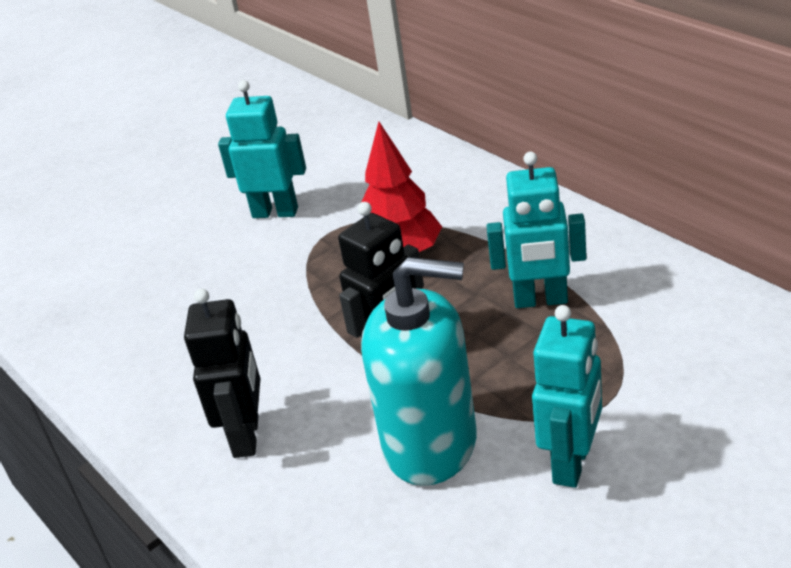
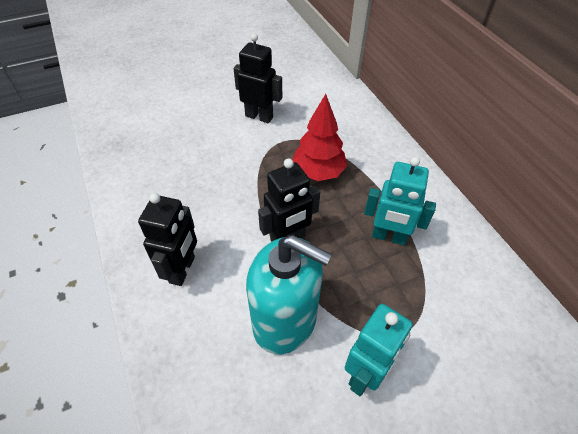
camera: 10 degrees right, 15 degrees up
(275, 212) = (259, 116): turquoise robot -> black robot

